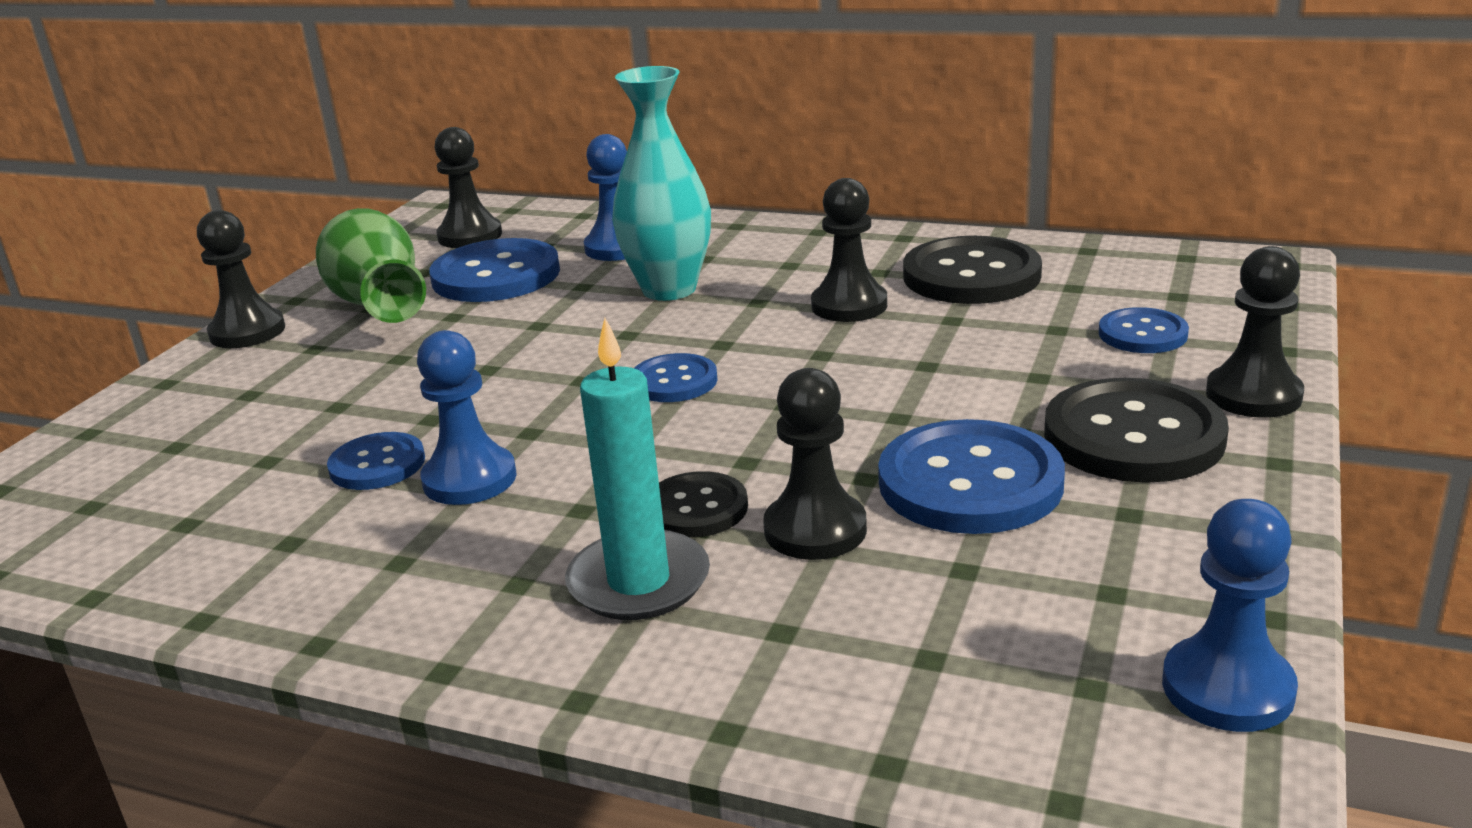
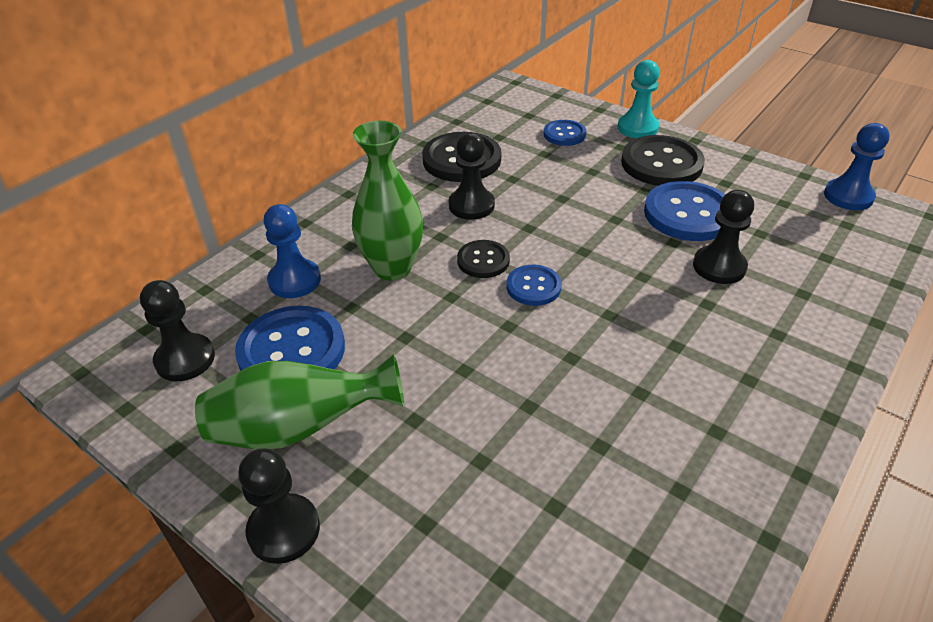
camera: 75 degrees left, 15 degrees up
(377, 464) = (587, 438): blue button -> none
(469, 479) = (625, 391): blue pawn -> none
(639, 582) = (755, 332): turquoise candle -> none
(669, 289) = (392, 268): turquoise vase -> green vase
(696, 508) = (687, 301): black button -> black button (483, 260)
(1253, 395) = (637, 128): black pawn -> turquoise pawn

